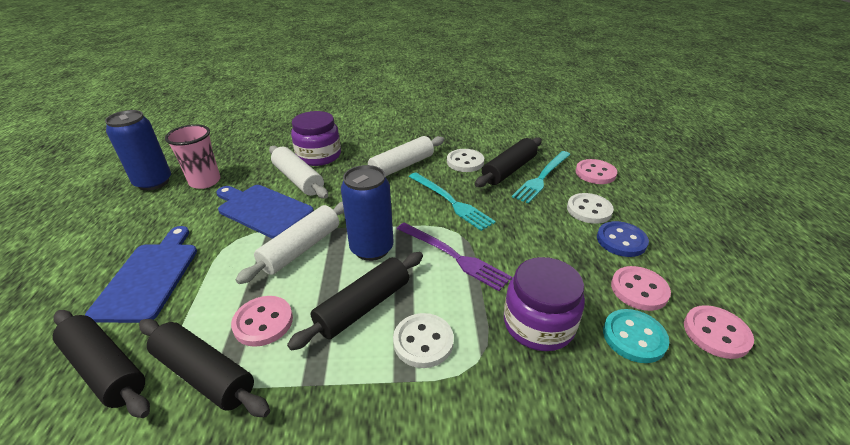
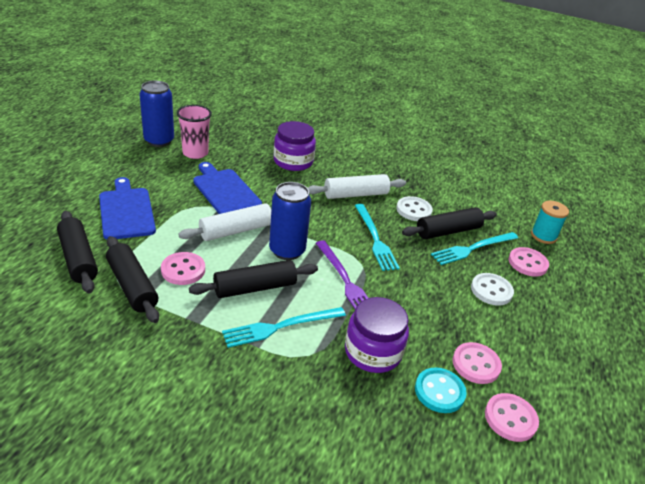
camera: 20 degrees right, 0 degrees up
(149, 277) = (126, 211): blue cutting board -> blue cutting board turned 45 degrees counterclockwise
(298, 179) = (265, 176): white rolling pin -> none
(423, 341) = (281, 327): white button -> turquoise fork
(586, 146) = (543, 236): none -> turquoise spool
(621, 240) = (497, 325): blue button -> none

